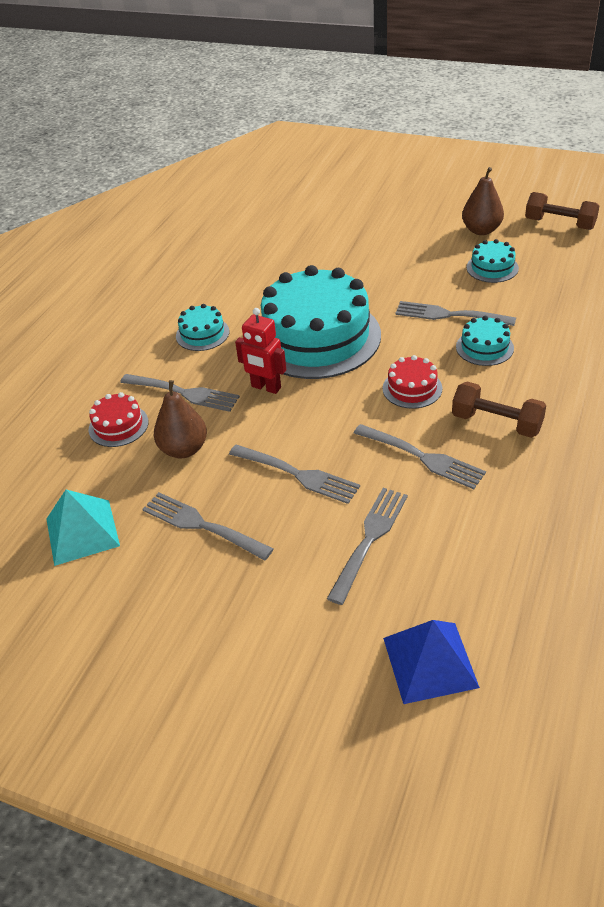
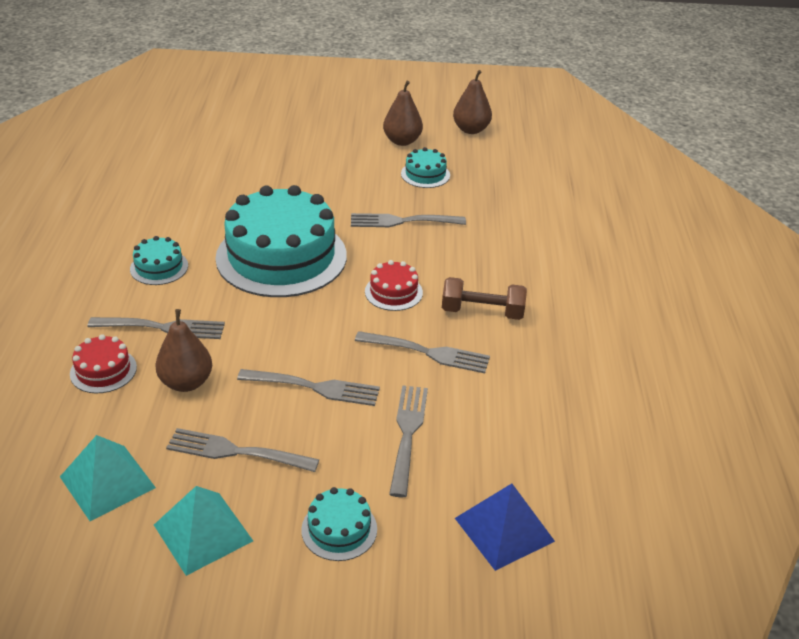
camera: 25 degrees left, 5 degrees down
(143, 598) = (203, 532): none -> turquoise pyramid
(266, 387) = (248, 311): red robot -> none
(484, 347) = (446, 247): turquoise cake -> turquoise cake (339, 529)
(559, 224) = (471, 130): brown dumbbell -> brown pear

